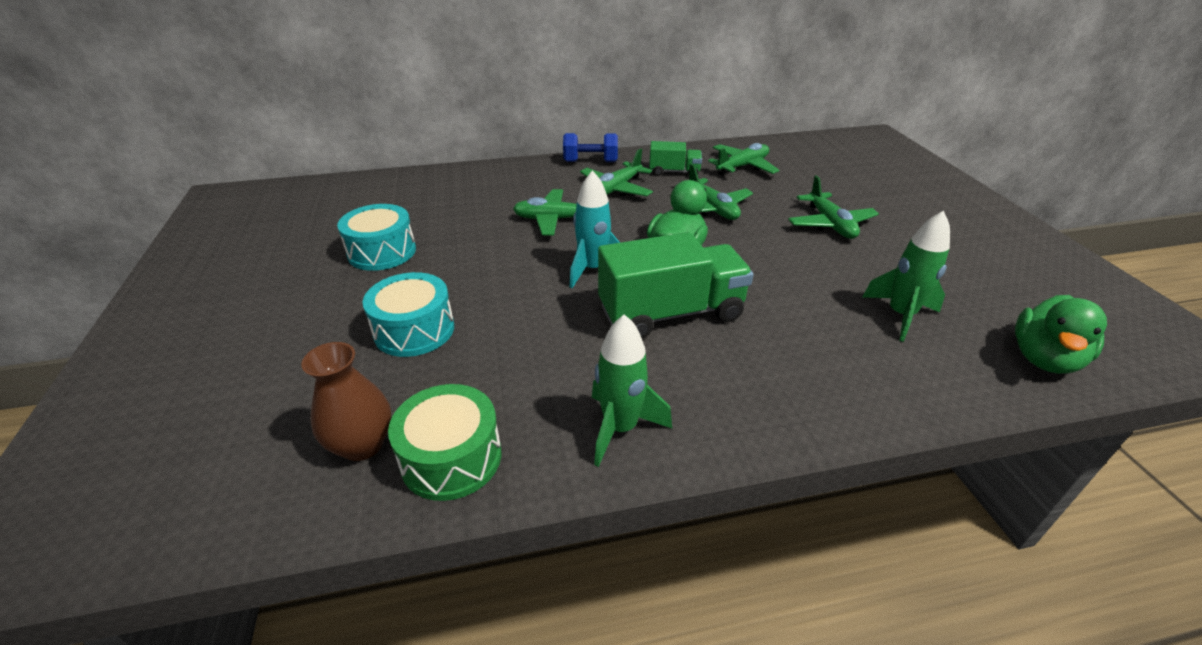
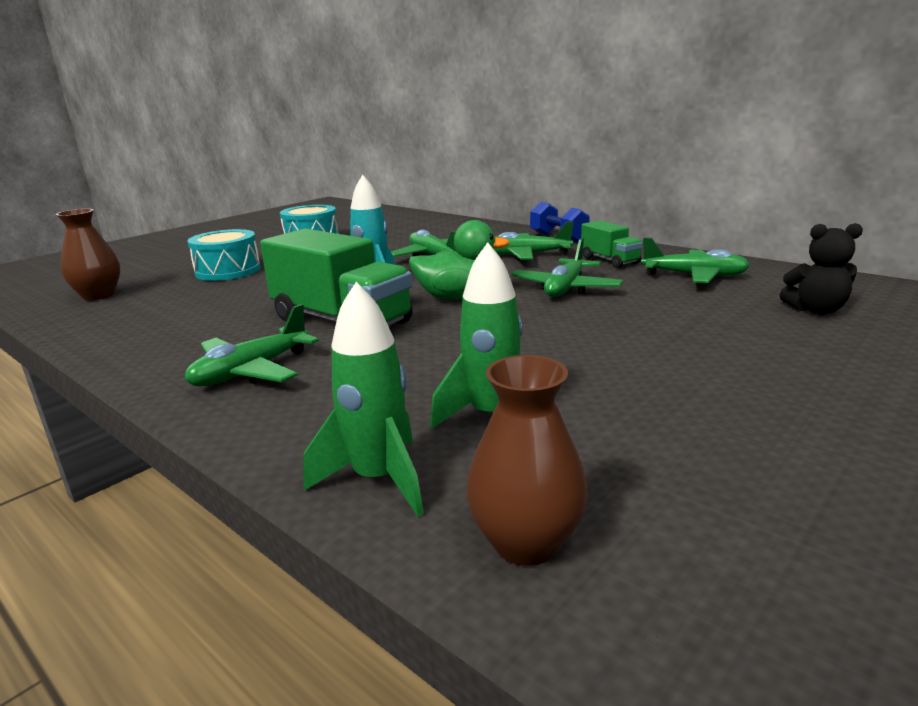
camera: 55 degrees right, 15 degrees down
(451, 458) = (96, 315): green drum -> none
(620, 428) = (158, 346): green rocket -> green rocket (378, 479)
(830, 224) = (651, 338): green plane -> green plane (251, 371)
(835, 169) = (816, 310): none -> black teddy bear
(1044, 359) = (526, 543): green duck -> brown vase

